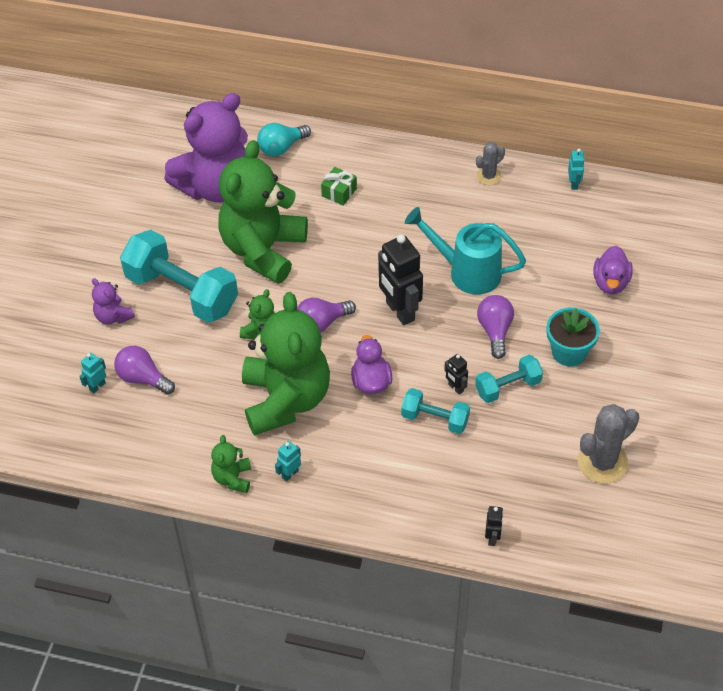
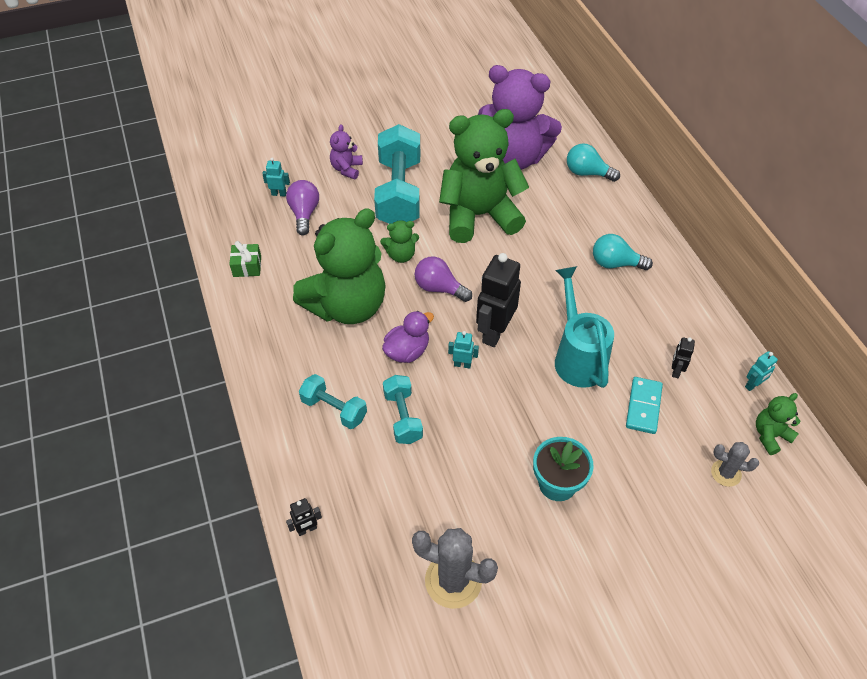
camera: 55 degrees right, 0 degrees up
(232, 478) = (250, 313): green teddy bear -> green teddy bear (770, 435)
(290, 474) = (278, 346): turquoise robot -> turquoise robot (462, 364)
(339, 192) = (578, 229): green gift -> green gift (247, 266)
(395, 191) = (615, 263): none -> turquoise light bulb
(455, 388) = (447, 414): black robot -> black robot (675, 371)
(488, 176) = (695, 317): grey cactus -> grey cactus (726, 473)
(495, 331) = (532, 412): purple light bulb -> none
(508, 387) = (479, 454): turquoise dumbbell -> turquoise dumbbell (334, 409)
(543, 259) = (643, 406): none -> turquoise domino
(610, 282) = (668, 476): purple duck -> none

